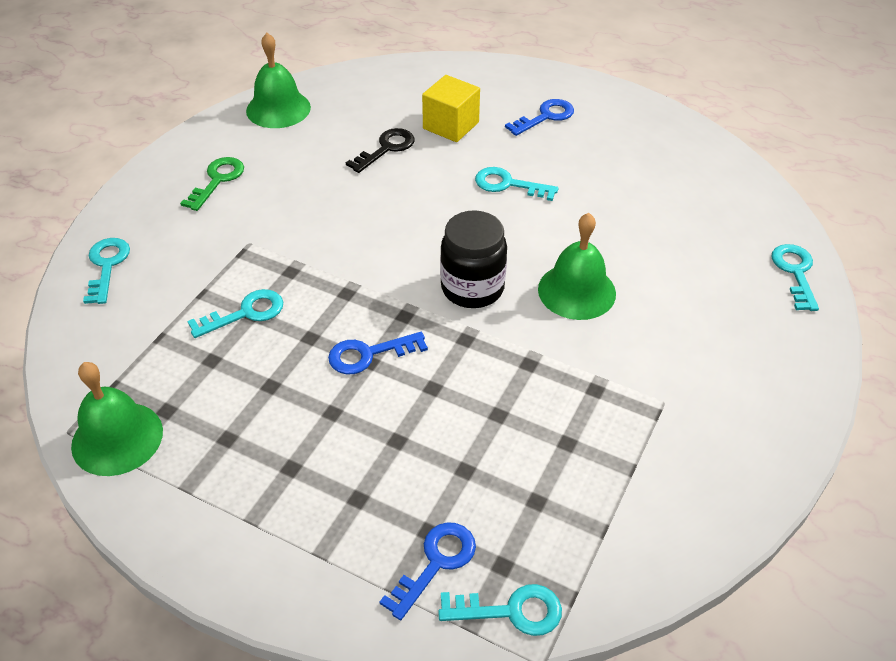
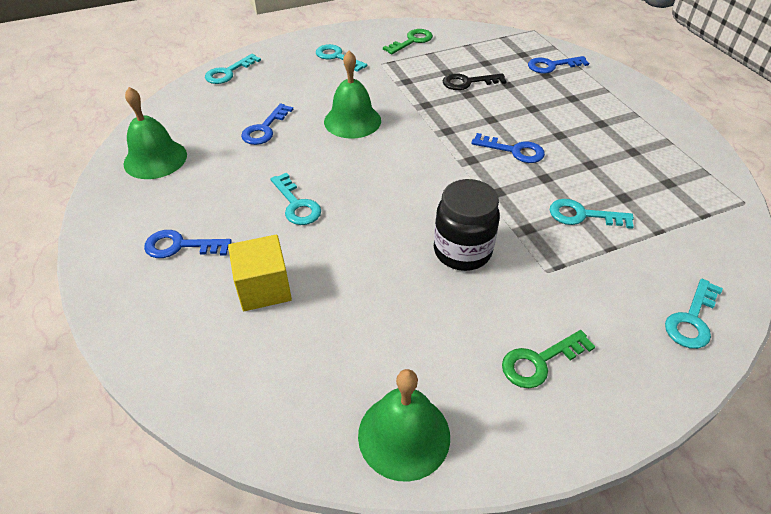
camera: 140 degrees left, 0 degrees up
(117, 438) = (708, 183): green bell -> green bell (155, 159)
(386, 148) = (348, 298): black key -> black key (468, 82)
(472, 288) = (411, 152): black jar -> black jar (462, 251)
(511, 611) = (532, 43): turquoise key -> turquoise key (337, 57)
(642, 231) = (265, 129): none -> blue key
(686, 481) = (412, 41): none -> green key

